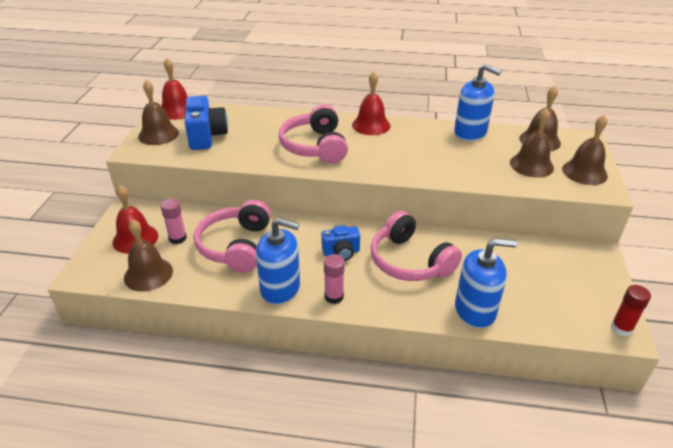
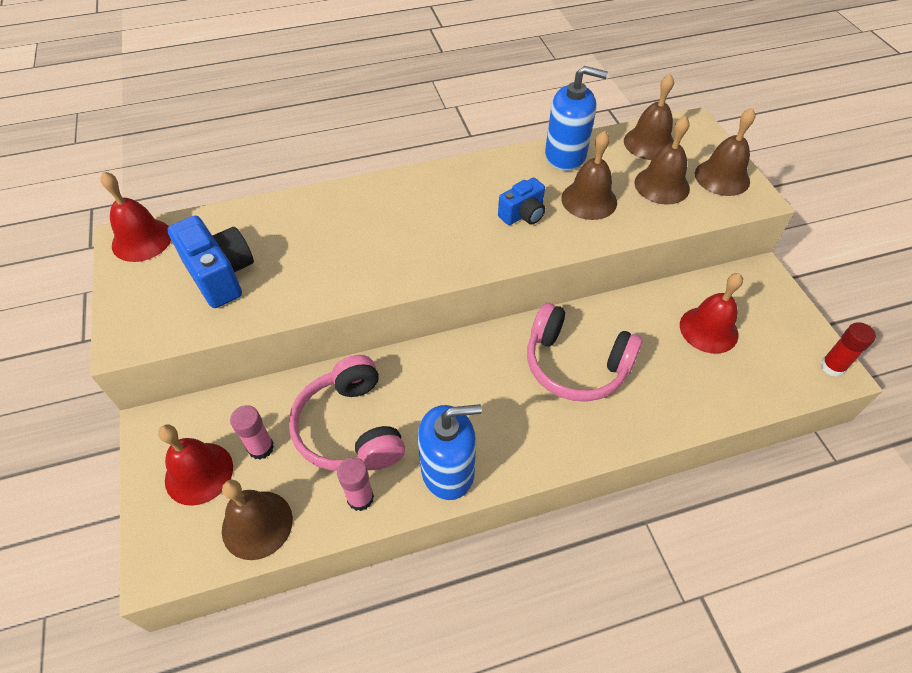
camera: 25 degrees left, 15 degrees up
(158, 134) = (143, 296): brown bell -> brown bell (589, 200)
(315, 146) = (387, 242): pink headphones -> none
(334, 296) = (519, 454): pink glue stick -> pink glue stick (360, 498)
(341, 252) = (489, 383): blue camera -> blue camera (523, 215)
(371, 125) = (438, 181): red bell -> red bell (708, 329)
(475, 310) = (683, 406): blue soap dispenser -> none

